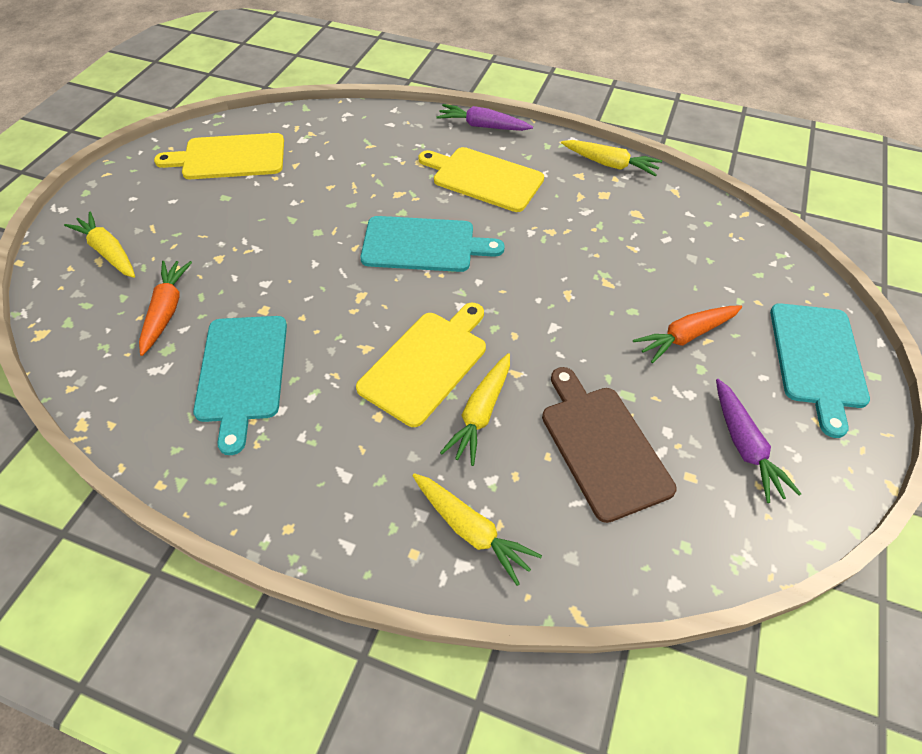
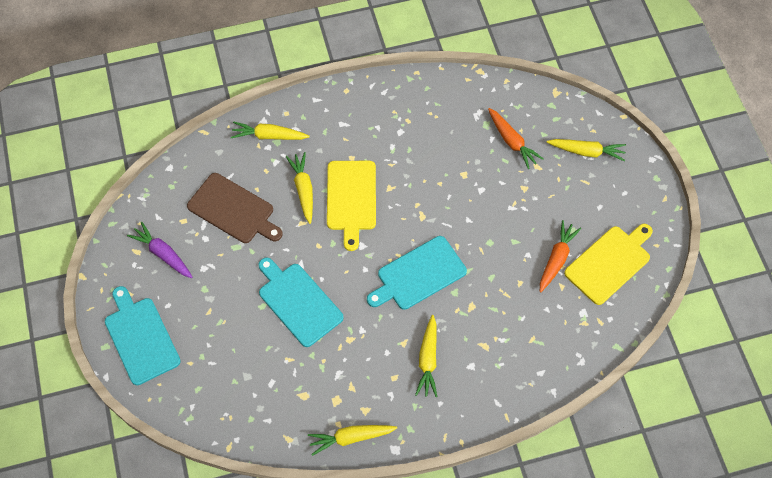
camera: 145 degrees right, 10 degrees up
(242, 373) = (437, 136): turquoise cutting board -> turquoise cutting board (298, 302)
(482, 126) = (473, 418): purple carrot -> none
(484, 178) = (428, 360): yellow cutting board -> yellow carrot
(685, 336) = (222, 306): orange carrot -> orange carrot (556, 259)

